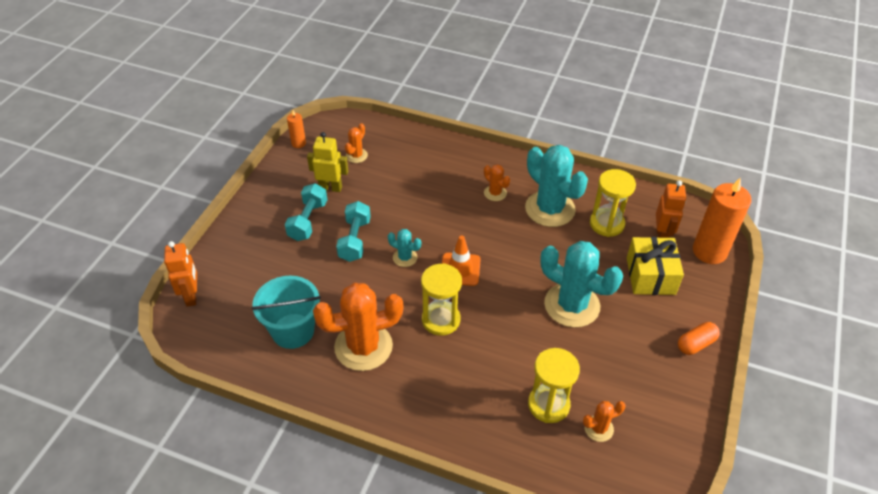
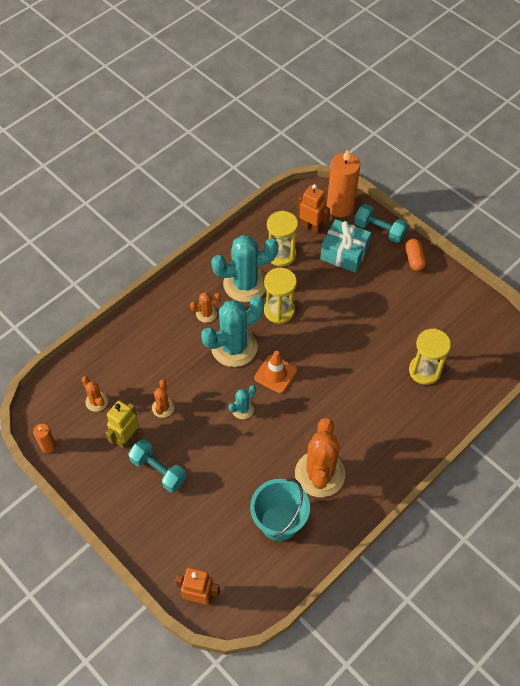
camera: 65 degrees left, 10 degrees up
(355, 240) = (202, 440): turquoise dumbbell -> turquoise dumbbell (379, 230)
(441, 320) = (319, 408): yellow hourglass -> yellow hourglass (279, 310)
(572, 305) = (347, 315): turquoise cactus -> turquoise cactus (234, 347)
(598, 428) = (455, 350): orange cactus -> orange cactus (163, 407)
(650, 276) = (344, 253): yellow gift -> turquoise gift

